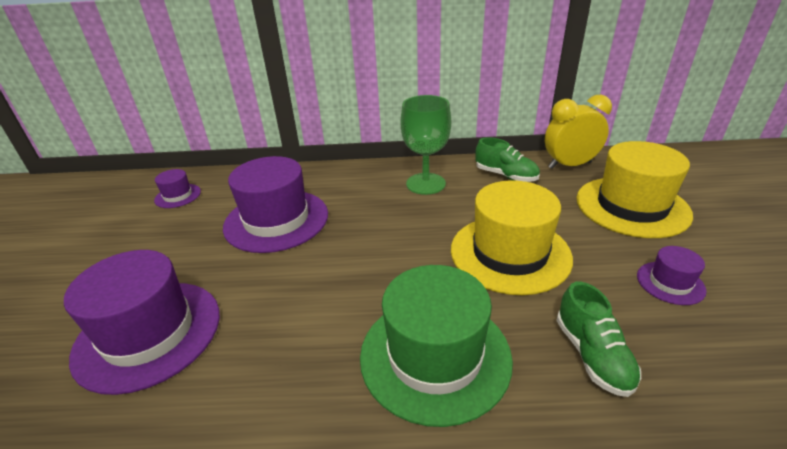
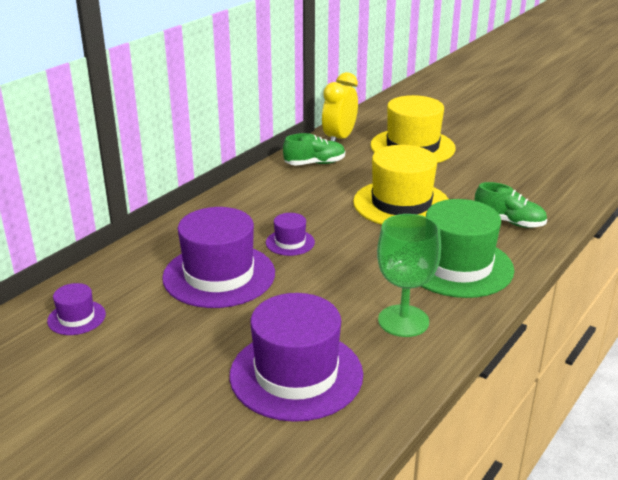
camera: 55 degrees left, 5 degrees down
(425, 184) = (273, 195): green goblet -> green goblet (403, 321)
(670, 283) = (487, 175): purple hat -> purple hat (290, 242)

